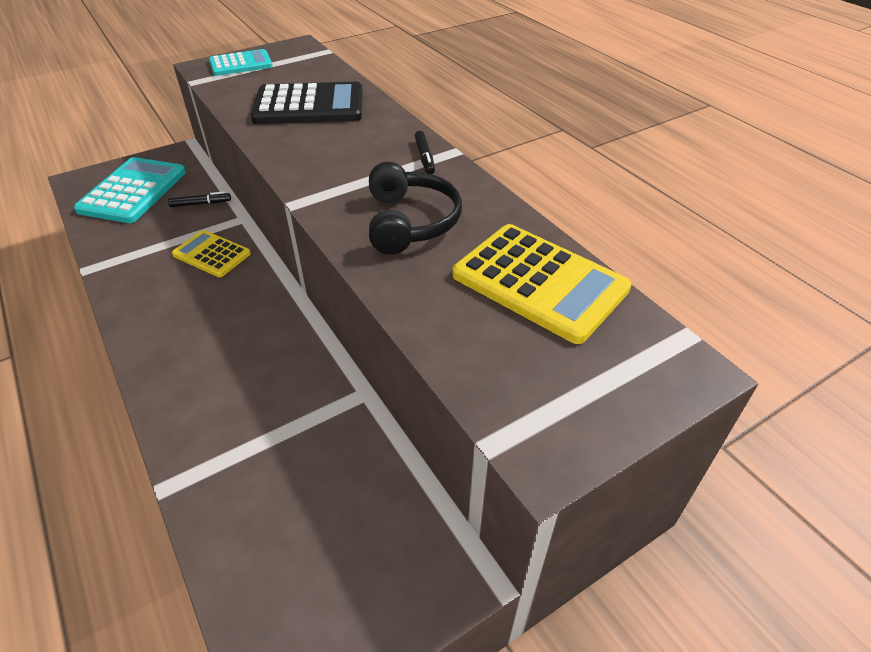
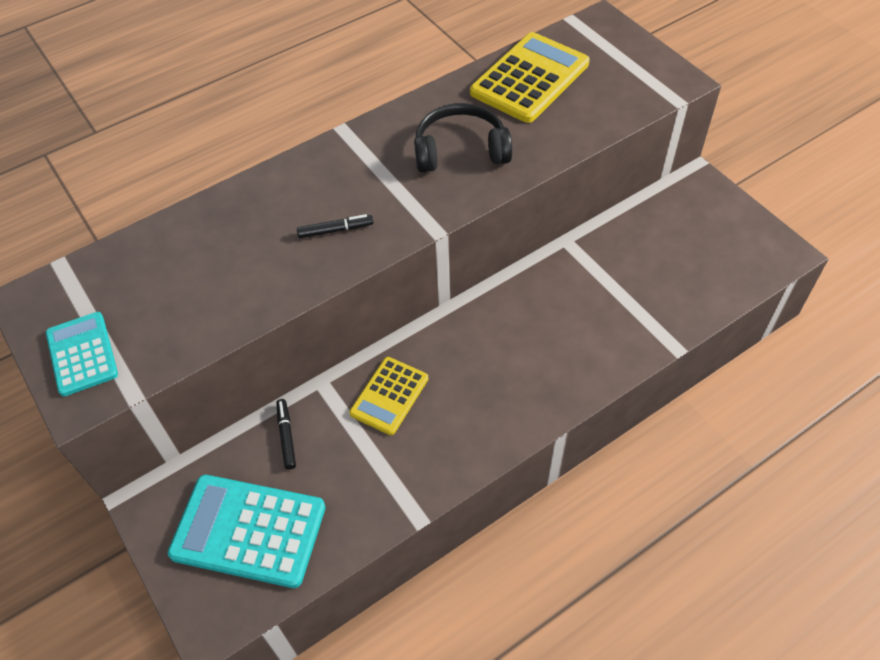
camera: 90 degrees left, 10 degrees up
(309, 105) = (228, 254): black calculator -> none
(424, 157) = (352, 148): black marker -> black marker (335, 230)

